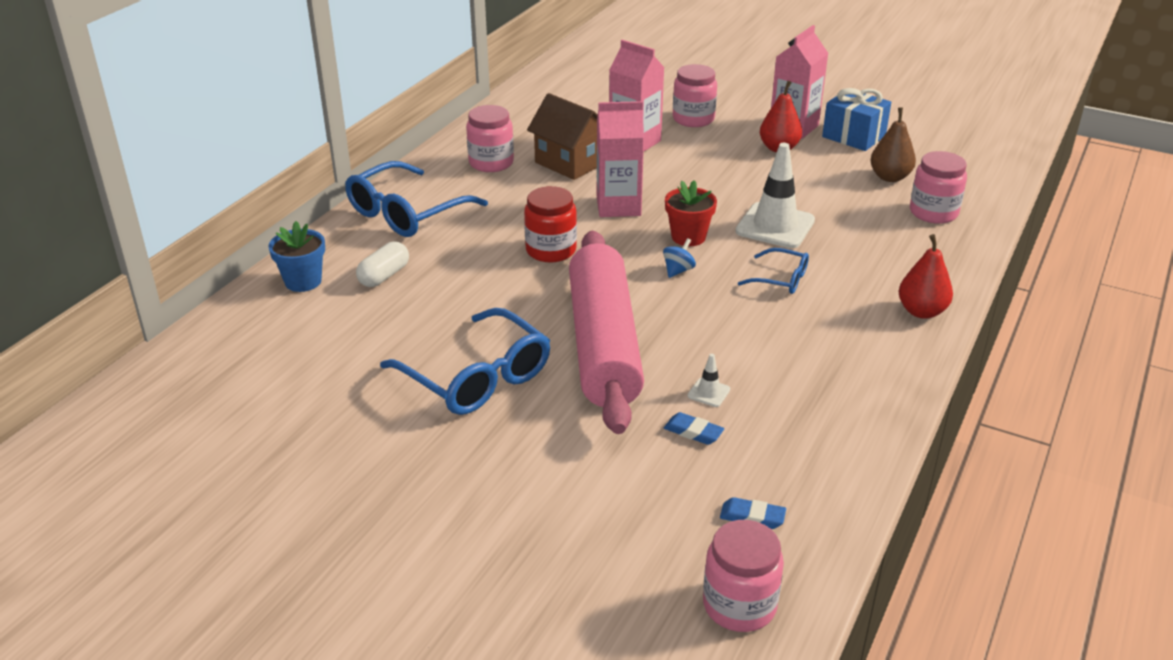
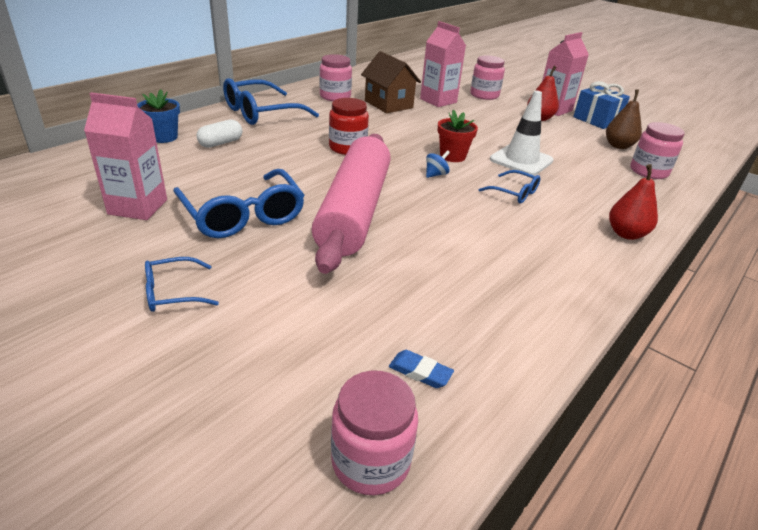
camera: 10 degrees right, 0 degrees up
(459, 488) = (173, 292): none -> blue glasses
(618, 206) = (410, 131): pink carton -> pink carton (138, 207)
(693, 432) = (397, 287): blue eraser -> none
(708, 393) = (423, 260): white traffic cone -> none

